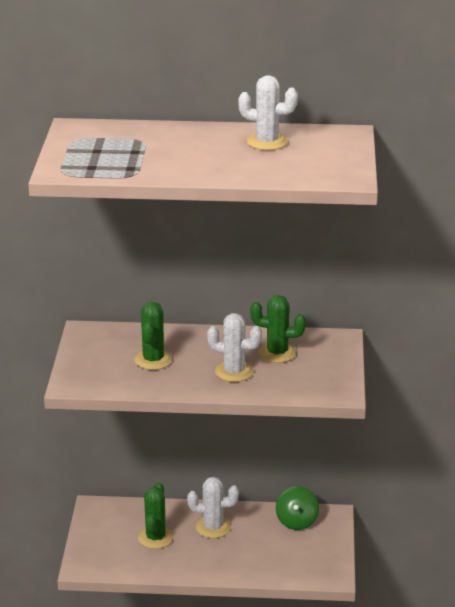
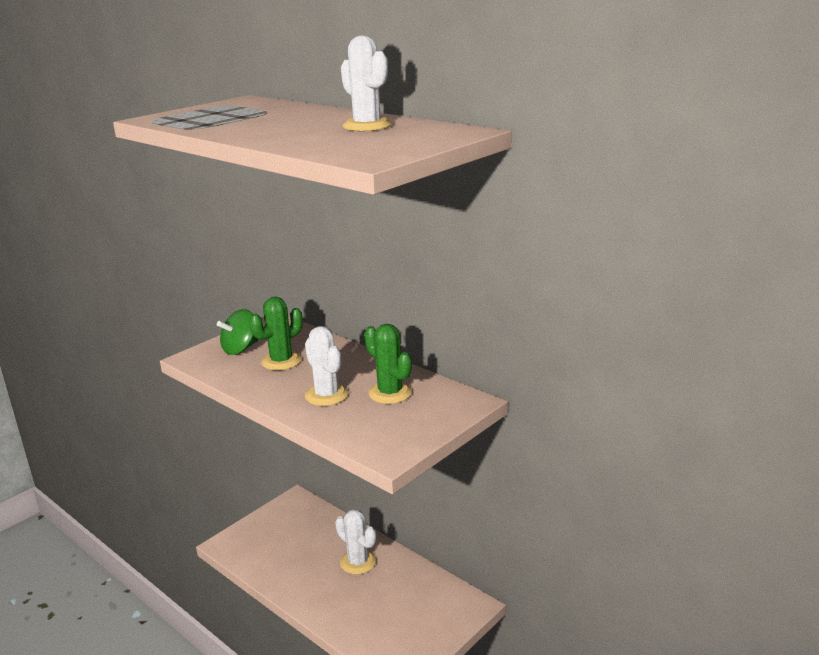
camera: 40 degrees right, 5 degrees down
(155, 538) = (304, 548): green cactus -> none
(296, 521) = (433, 594): green spinning top -> green spinning top (240, 349)

